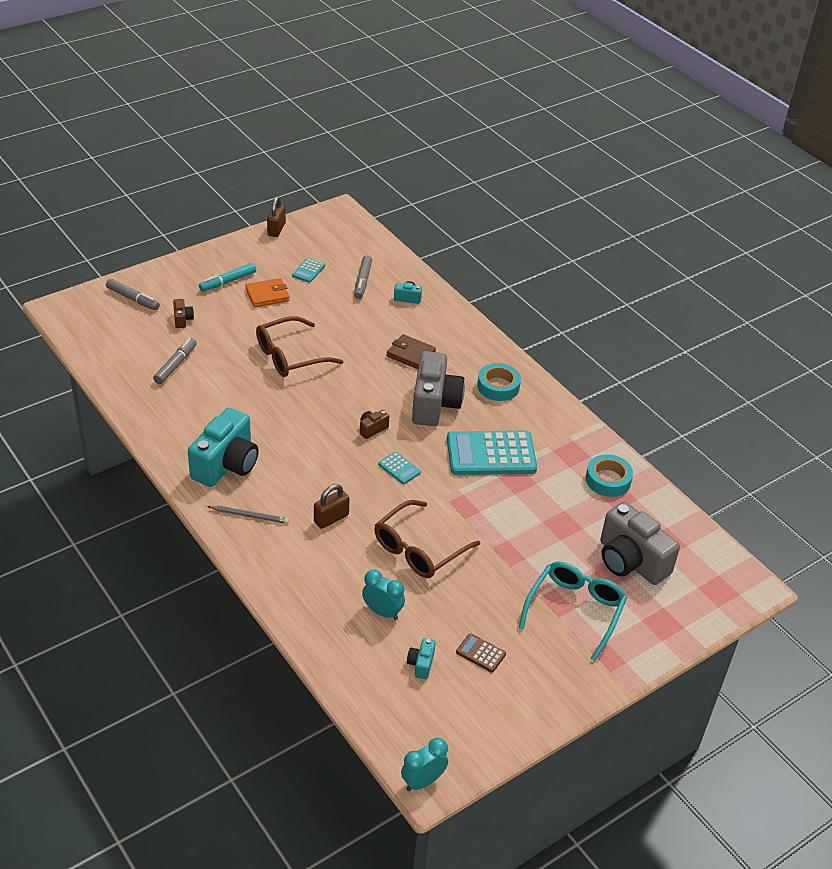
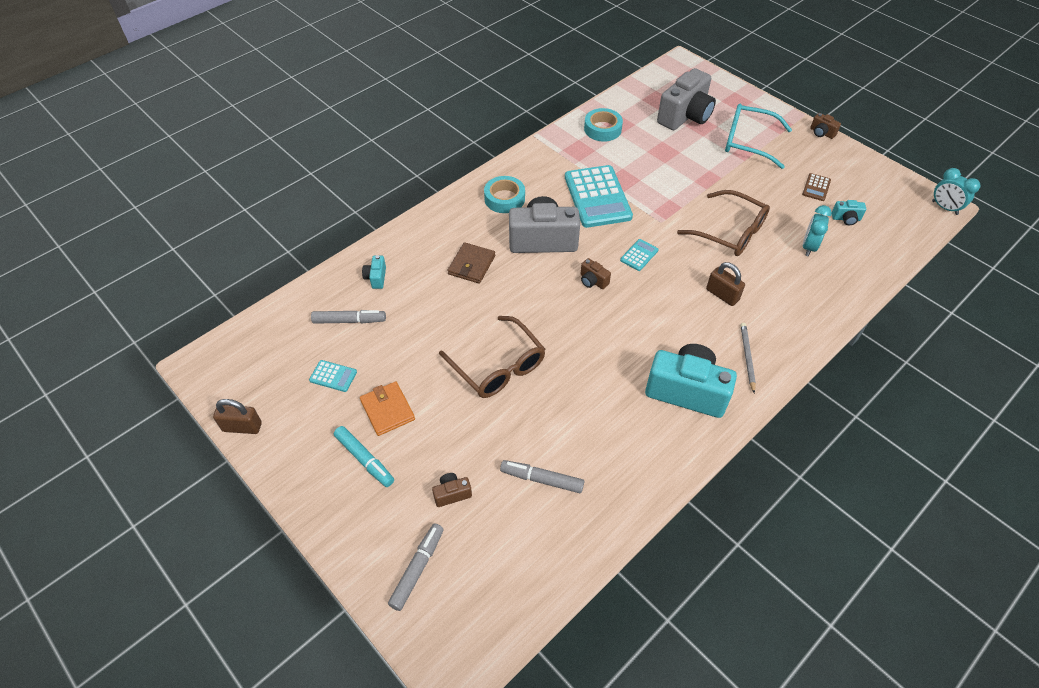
camera: 95 degrees left, 10 degrees up
(588, 697) = (821, 133): none -> brown camera

